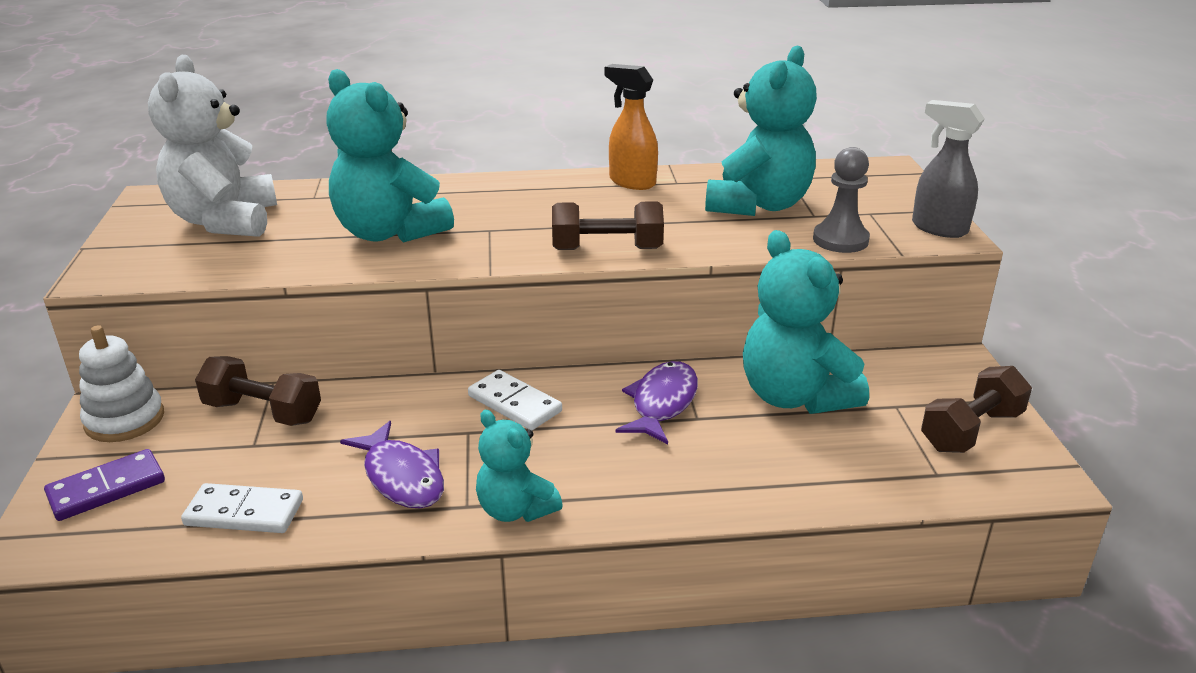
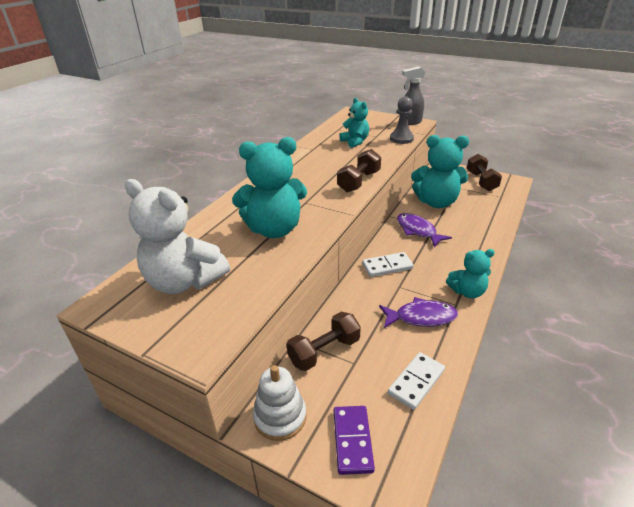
camera: 55 degrees left, 5 degrees up
(631, 182) = (299, 157): orange spray bottle -> none
(758, 205) = (355, 142): turquoise teddy bear -> turquoise teddy bear, size x0.58

